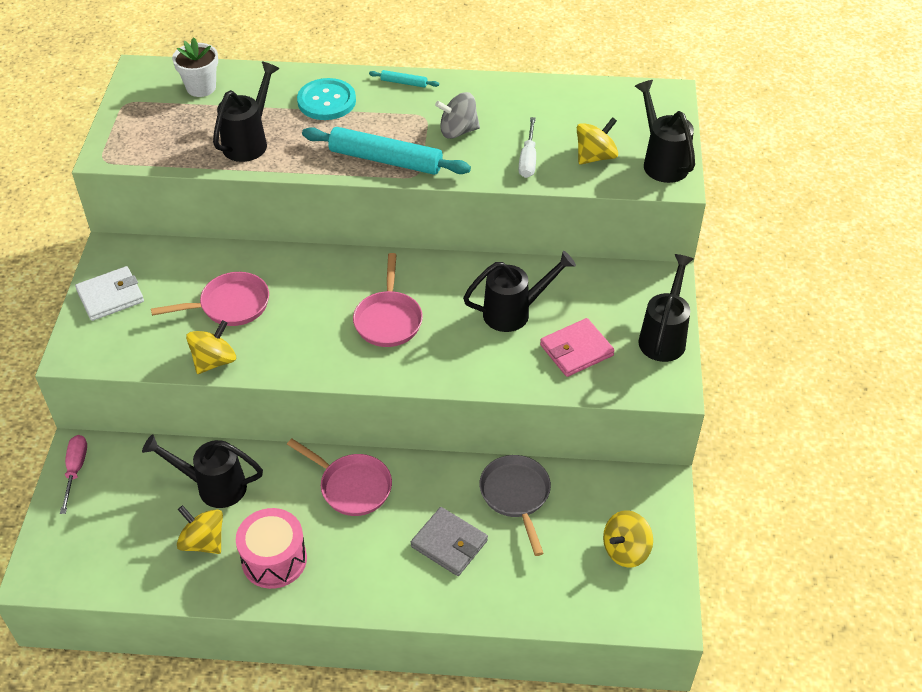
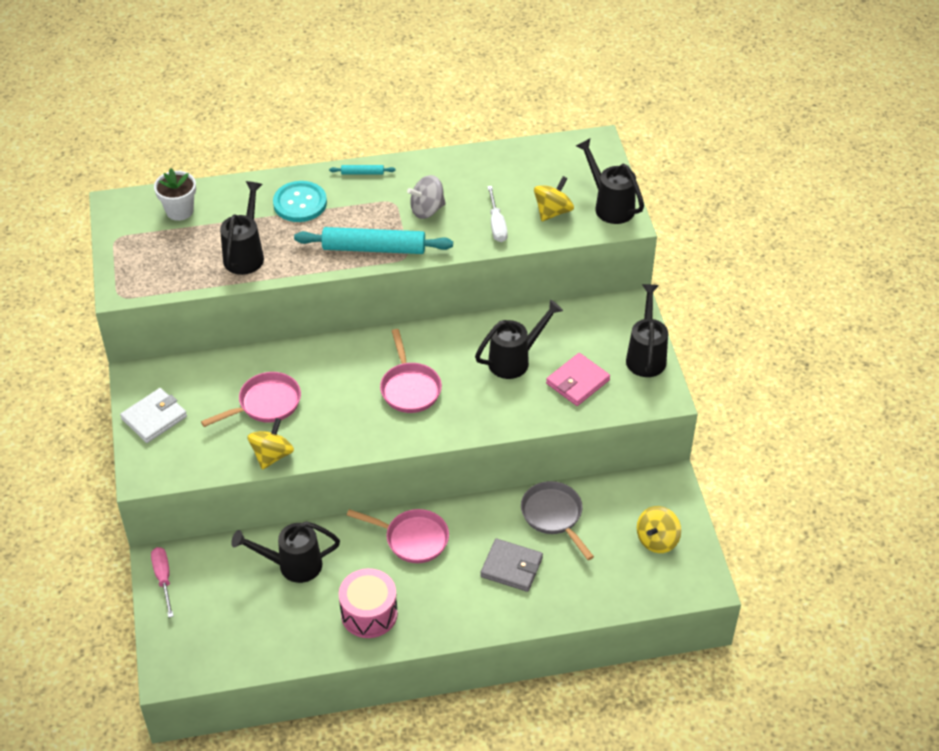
camera: 15 degrees left, 0 degrees up
(203, 541) = (302, 613): yellow spinning top -> none

